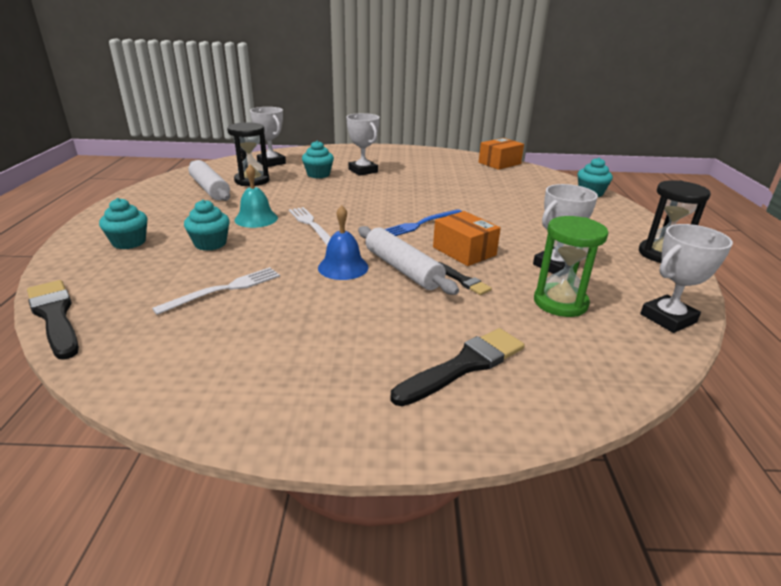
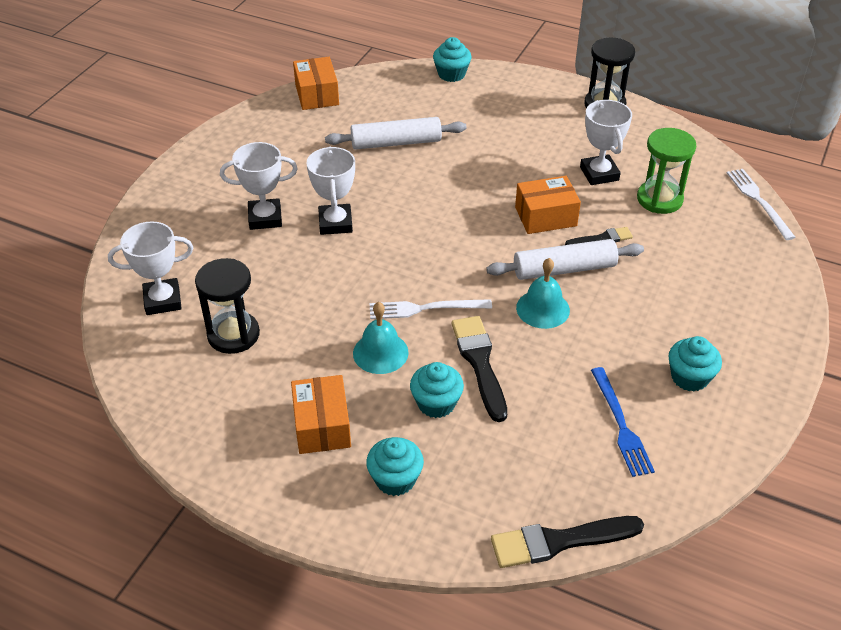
camera: 65 degrees left, 15 degrees up
(178, 214) = (322, 426): none -> orange box
(209, 189) = (241, 384): white rolling pin -> white rolling pin (396, 143)
(224, 289) = (554, 404): white fork -> white fork (758, 201)
(318, 174) = (252, 263): turquoise cupcake -> turquoise cupcake (689, 377)
(343, 267) = (543, 309): blue bell -> turquoise bell
(421, 224) = (467, 223): blue fork -> blue fork (621, 425)
(463, 366) = (726, 285): black brush -> black brush (480, 363)
(668, 318) = (700, 157): white trophy -> white trophy (335, 223)

